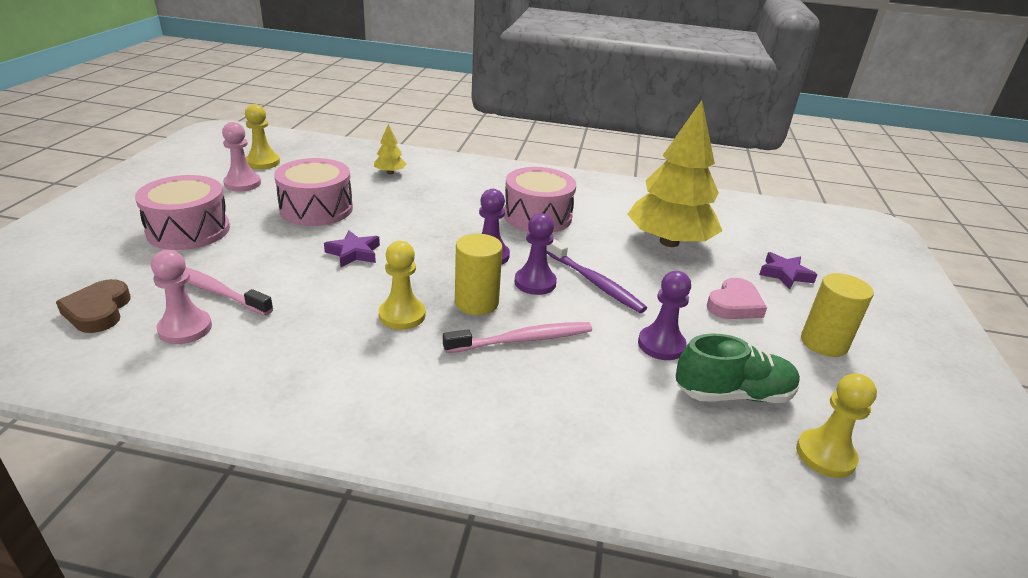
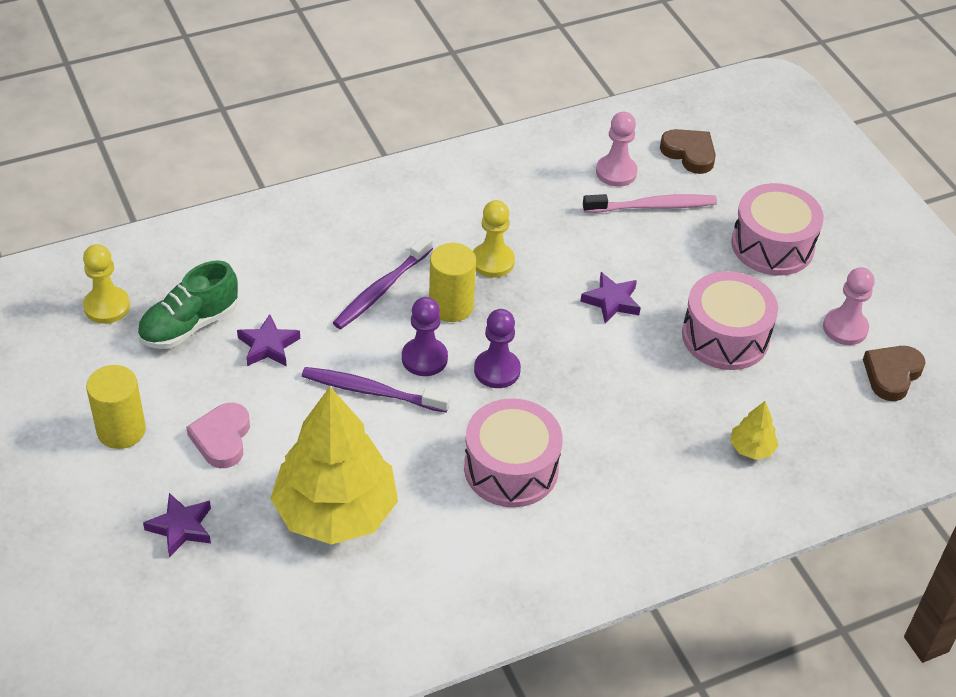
camera: 145 degrees right, 15 degrees up
(263, 162) = (892, 374): yellow pawn -> brown heart
(522, 340) = (381, 289): pink toothbrush -> purple toothbrush
(661, 345) = (268, 346): purple pawn -> purple star

